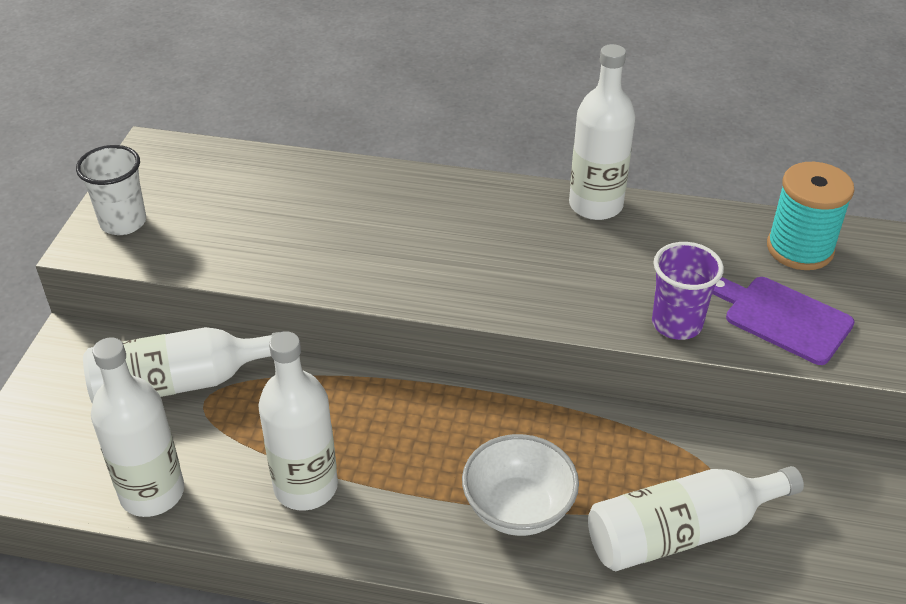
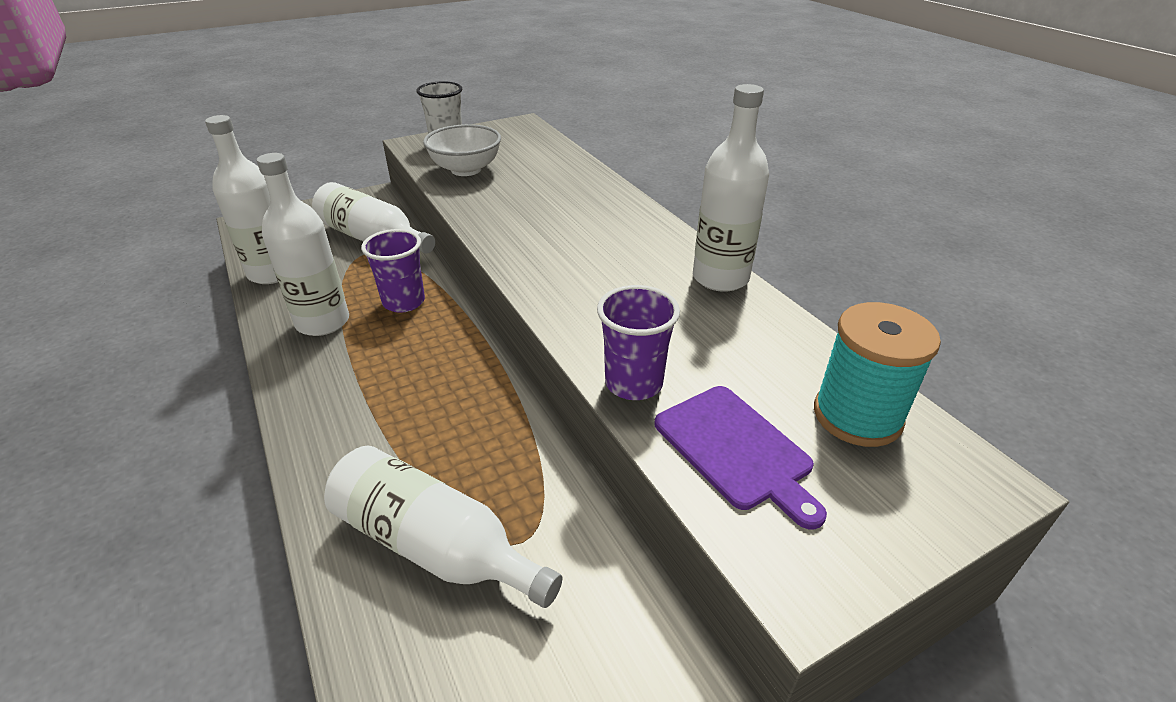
camera: 50 degrees right, 5 degrees down
(337, 413) = (404, 302): none -> purple cup
(518, 509) = (381, 428): white bowl -> white bowl (466, 170)
(783, 318) = (736, 449): purple cutting board -> purple cutting board turned 150 degrees clockwise

